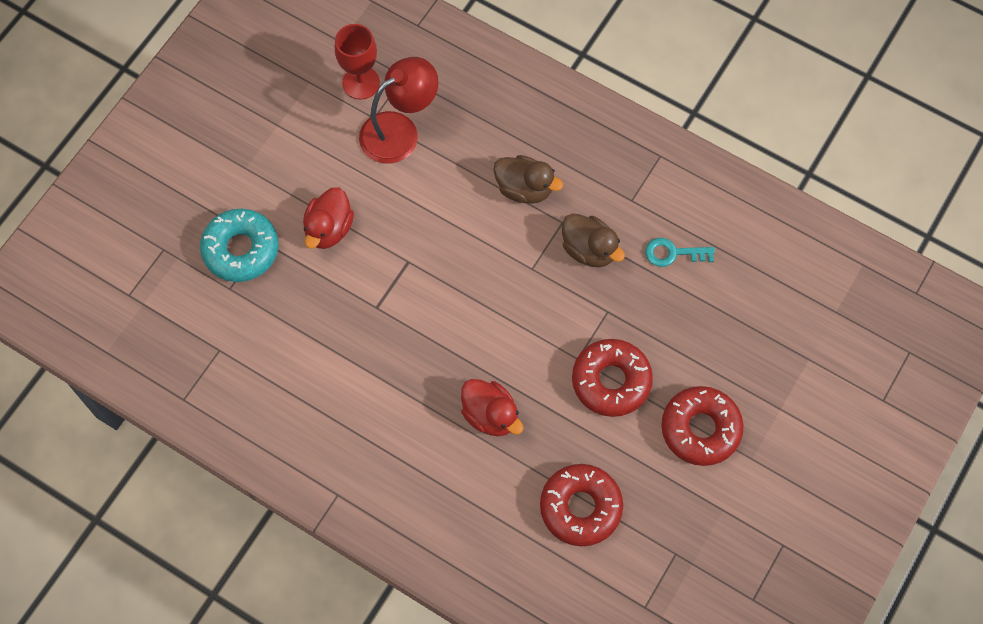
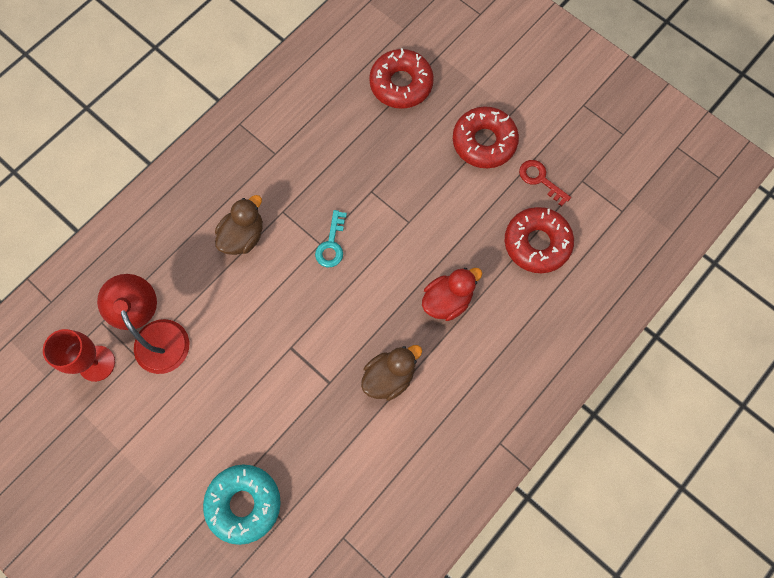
camera: 80 degrees left, 5 degrees up
(329, 229) = (242, 415): red duck -> none
(589, 250) = (313, 194): brown duck -> brown duck (389, 376)
(611, 381) = (433, 200): red donut -> red donut (401, 84)
(665, 502) = (540, 180): none -> red key
(673, 253) = (330, 131): turquoise key -> turquoise key (331, 244)

